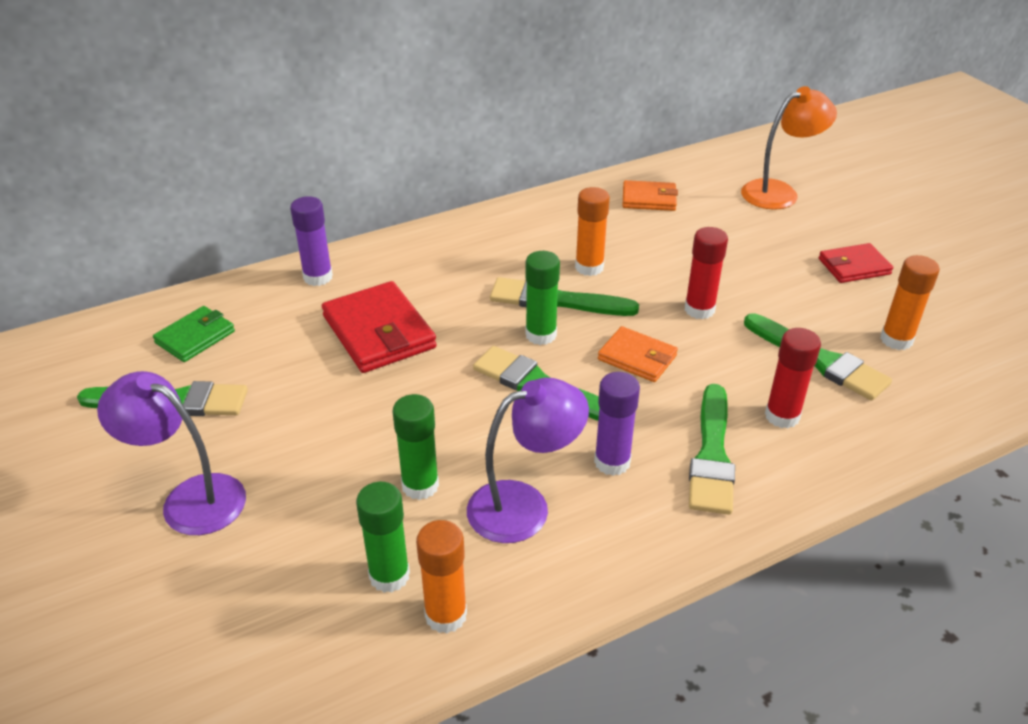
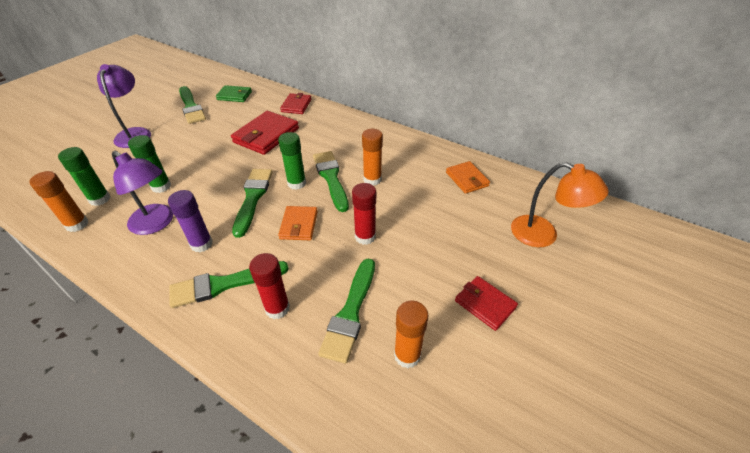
camera: 60 degrees right, 5 degrees up
(318, 277) = (296, 105): purple glue stick -> red wallet

